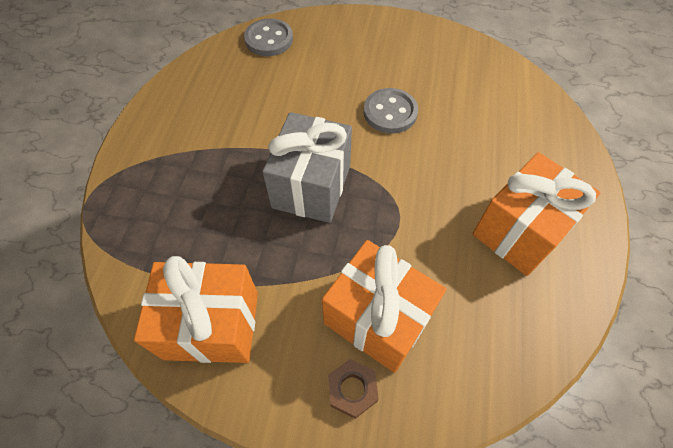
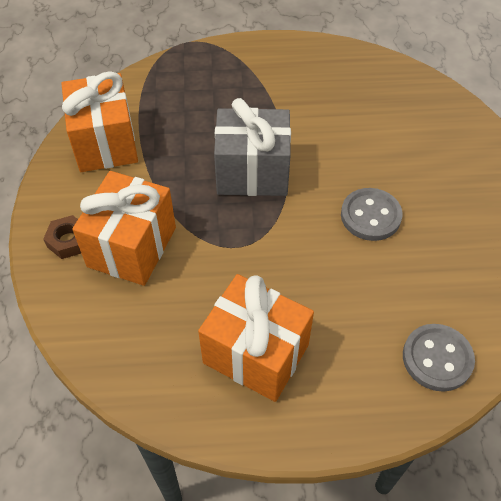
camera: 75 degrees right, 5 degrees down
(269, 39) = (425, 96): grey button -> grey button (437, 358)

